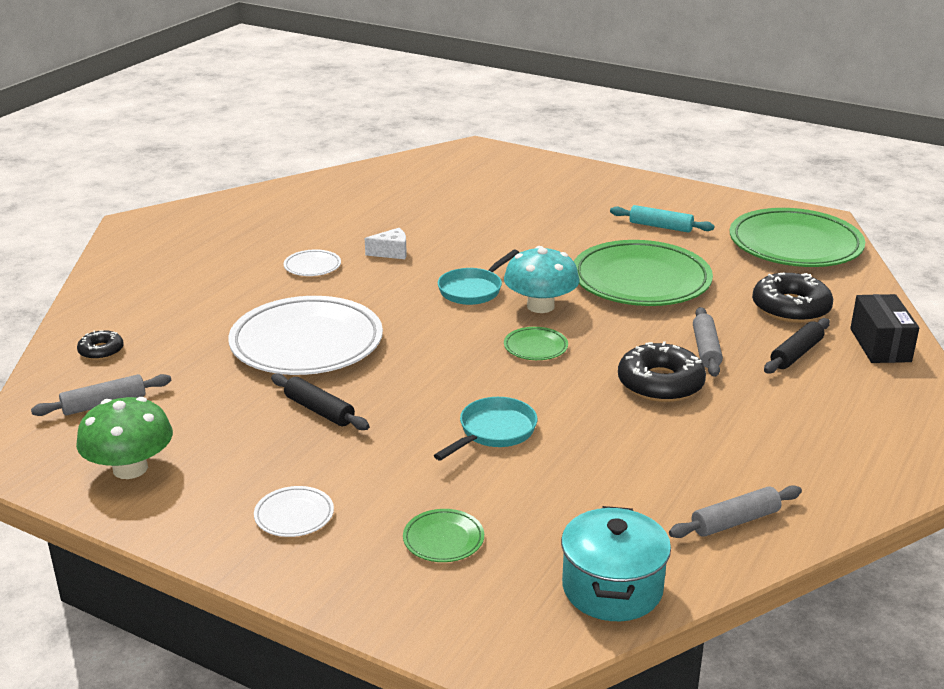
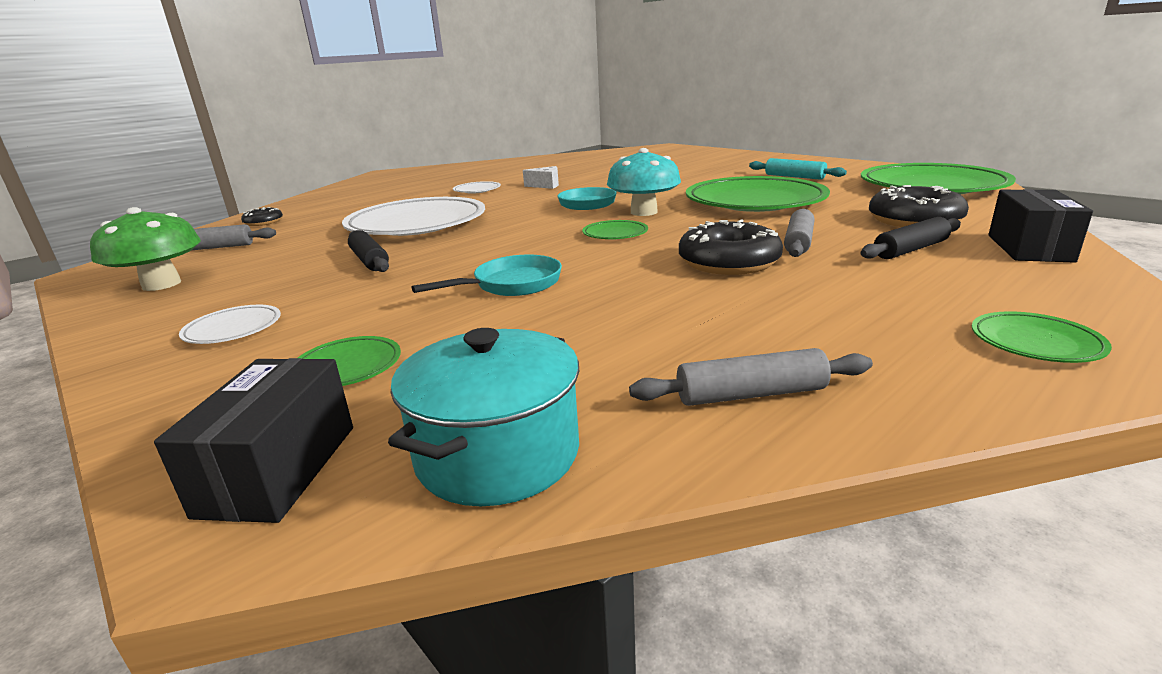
camera: 20 degrees right, 5 degrees down
(487, 622) = (279, 469): none -> black box
(887, 453) = (1035, 343): none -> green plate

